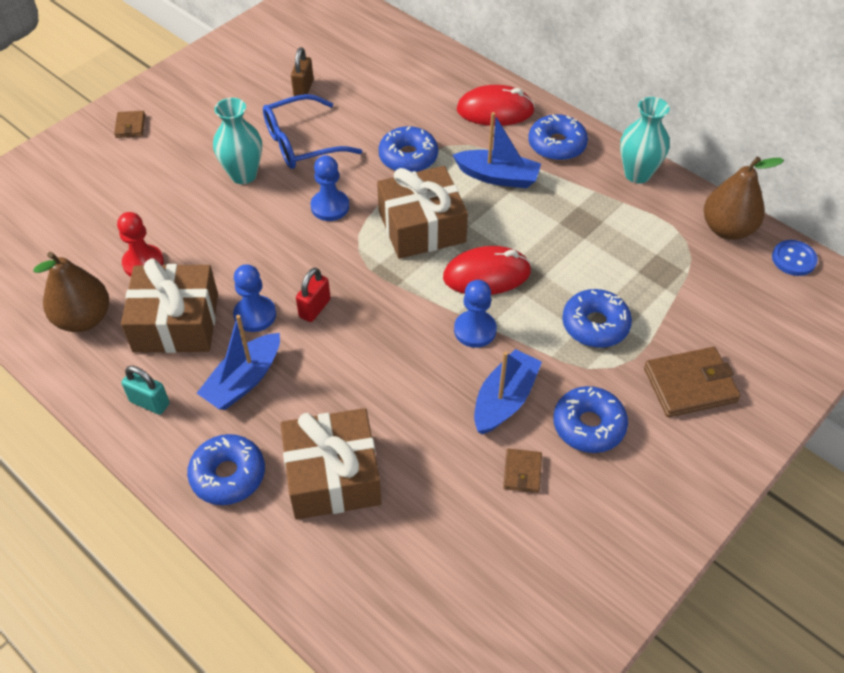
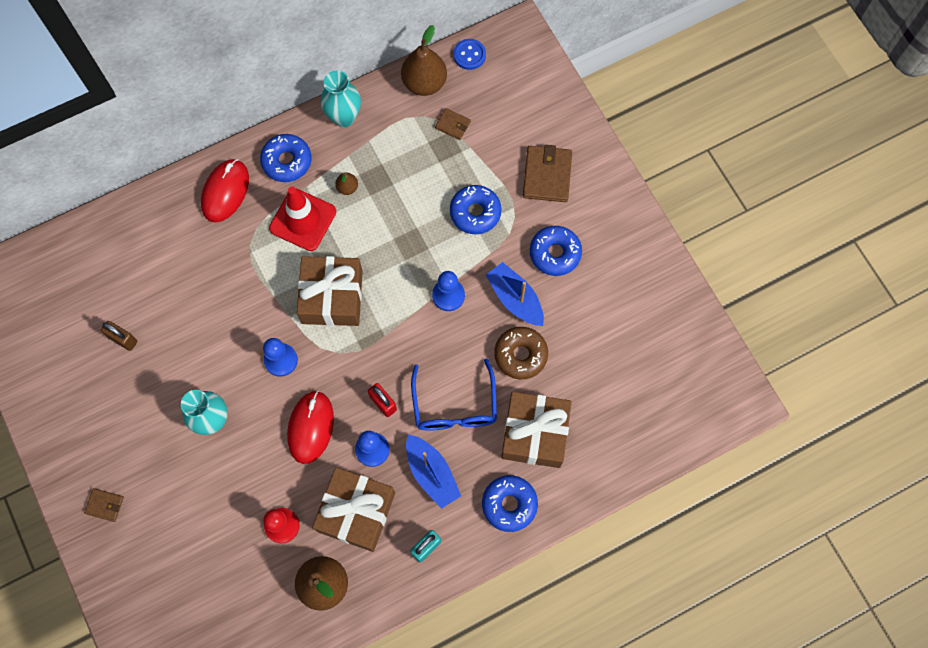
camera: 70 degrees left, 20 degrees up
(302, 143) = (194, 361): blue glasses -> blue glasses (454, 406)
(408, 157) = (250, 280): blue donut -> none
(432, 428) = (520, 355): none -> brown donut
(487, 275) = (400, 267): red mouse -> red mouse (310, 427)
(498, 177) = (303, 220): blue boat -> red traffic cone
(522, 472) = (575, 310): brown wallet -> brown wallet (452, 125)
(556, 201) = (347, 188): none -> brown pear

